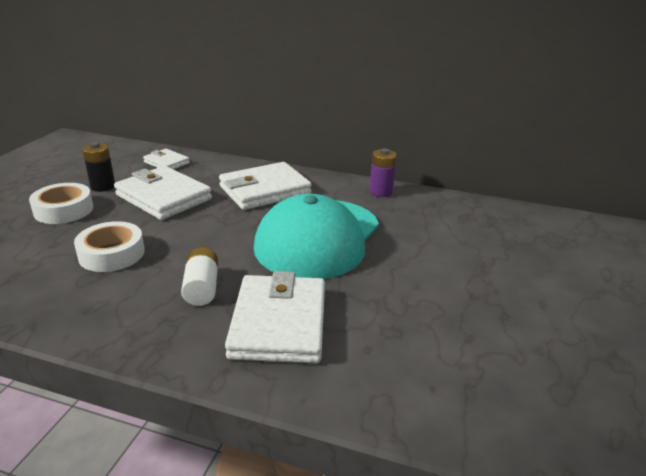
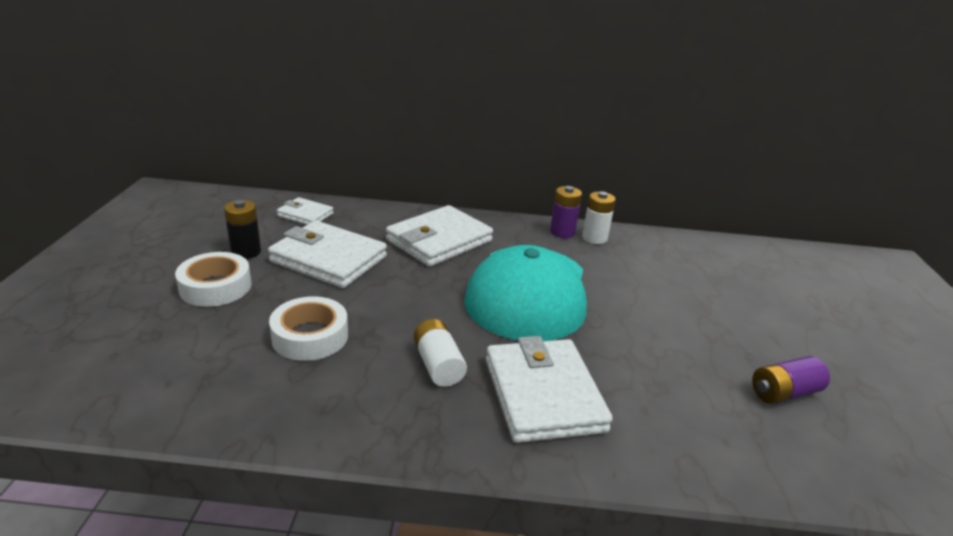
camera: 15 degrees left, 0 degrees up
(409, 199) = (594, 238): none -> white battery
(521, 353) = (784, 393): none -> purple battery

